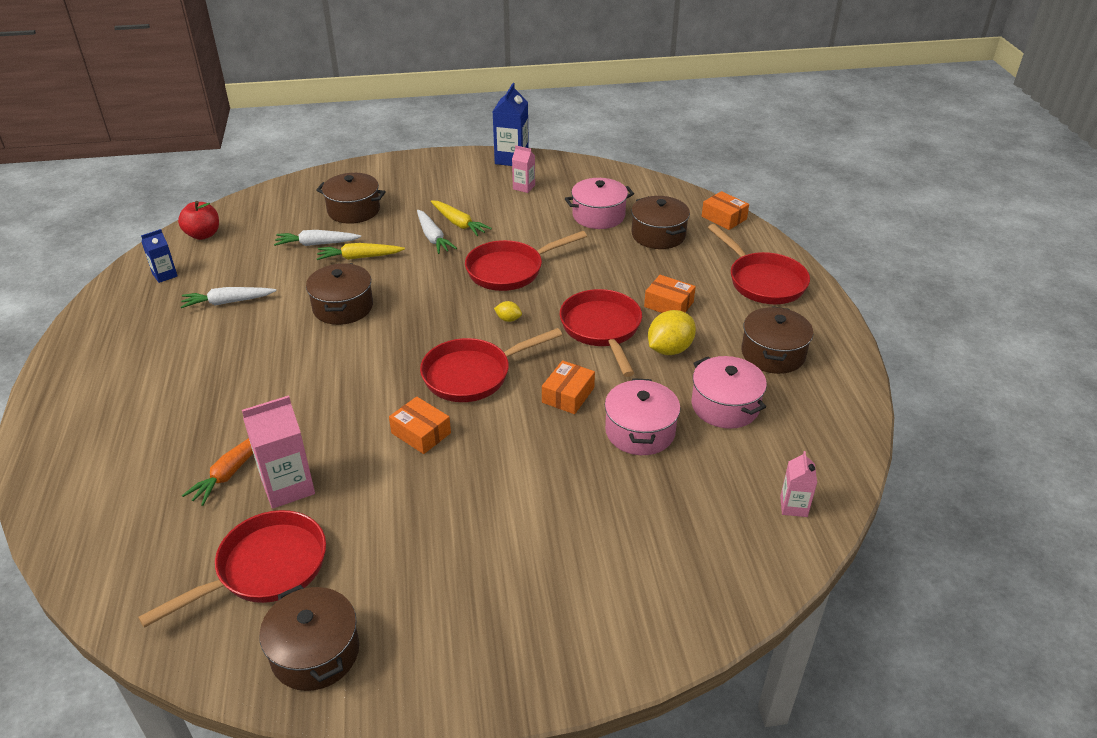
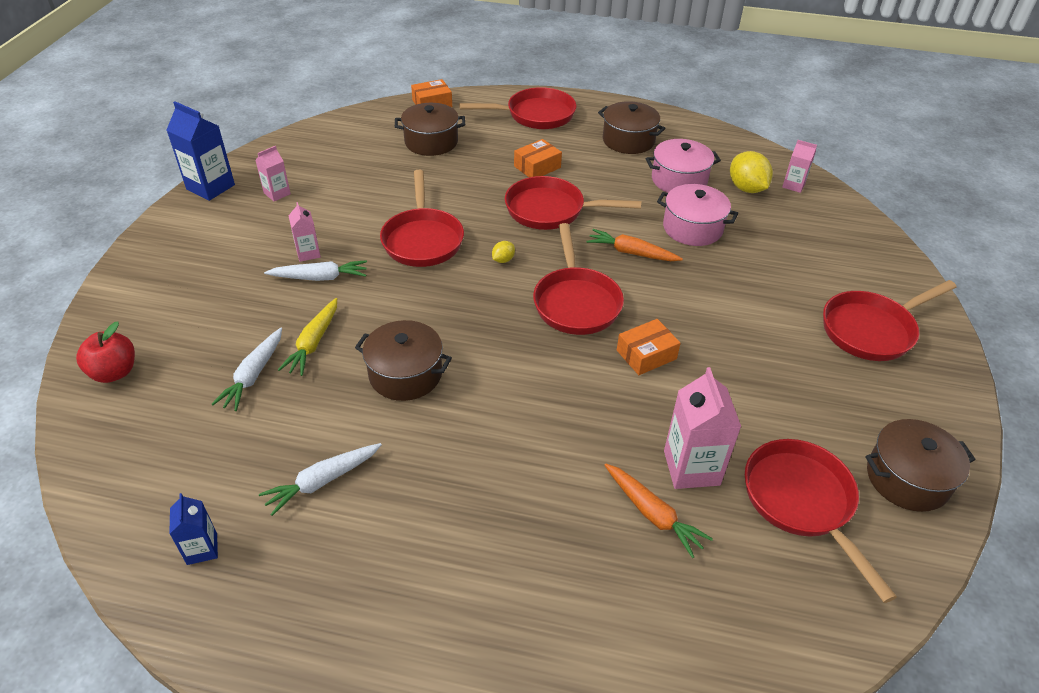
camera: 70 degrees left, 5 degrees up
(203, 235) = (128, 491): red apple -> red apple (114, 372)
(228, 302) = (322, 481): white carrot -> white carrot turned 45 degrees clockwise
(354, 210) = (204, 329): brown pot -> none
(459, 223) = (308, 253): yellow carrot -> pink carton
(541, 608) = (872, 330): none -> red pan
(568, 395) = (631, 253): orange box -> orange carrot
(598, 216) = (372, 164): pink pot -> none
(669, 349) = (598, 184): yellow lemon -> yellow lemon (746, 188)

